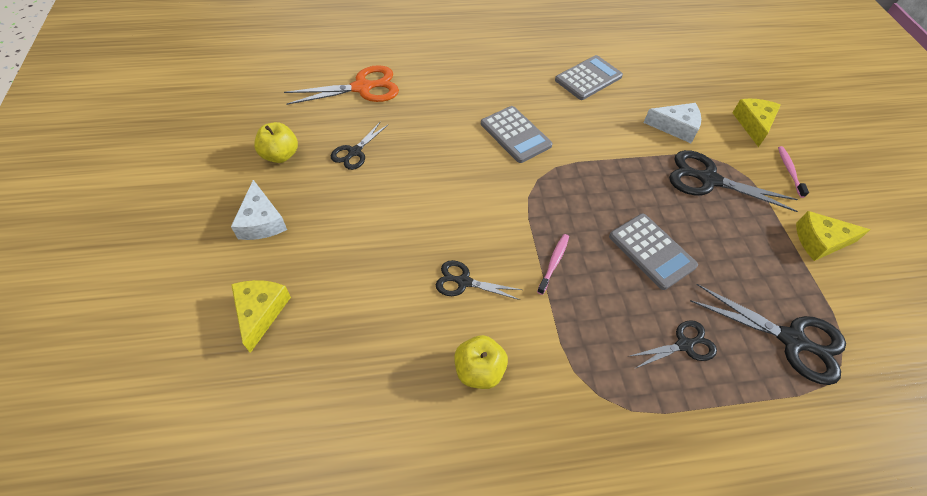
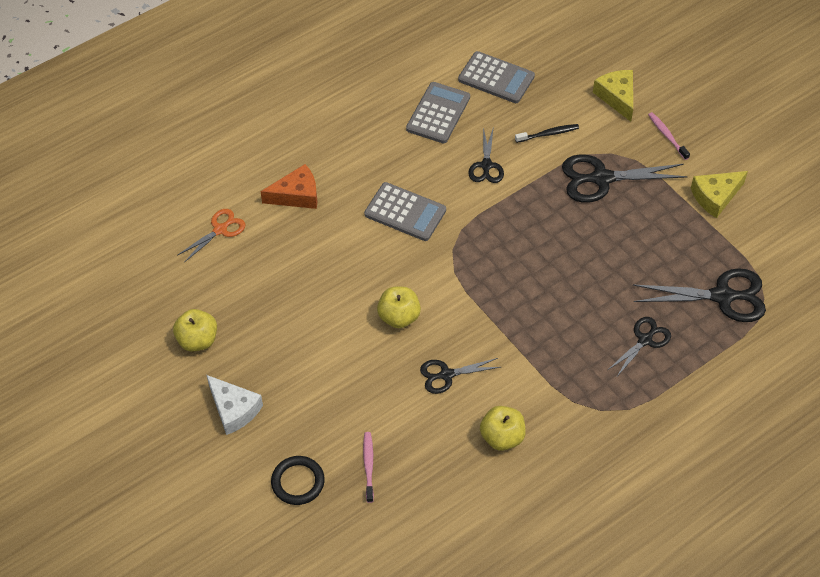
camera: 25 degrees left, 0 degrees up
(260, 312) = (298, 482): yellow cheese -> black ring
(354, 152) = (266, 303): black scissors -> black scissors (486, 166)
(362, 88) = (220, 229): orange scissors -> orange scissors, size x0.59
(437, 88) = (296, 195): none -> orange cheese
(455, 212) = (399, 317): none -> yellow apple
(554, 263) = (510, 322): pink toothbrush -> pink toothbrush (368, 466)
(651, 251) = (584, 272): grey calculator -> grey calculator (496, 78)
(675, 127) = (548, 134): white cheese -> black toothbrush

